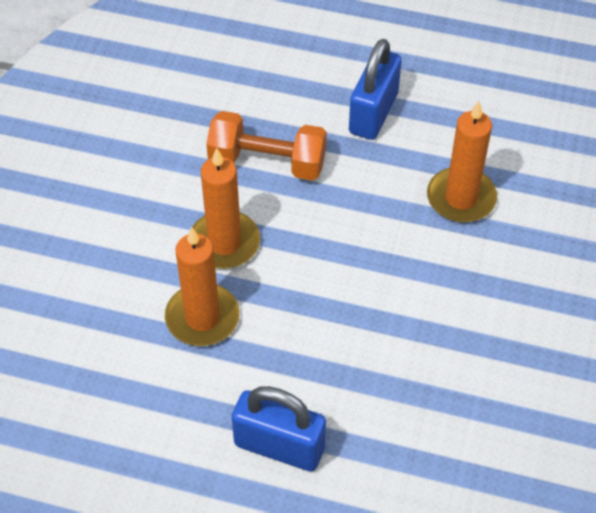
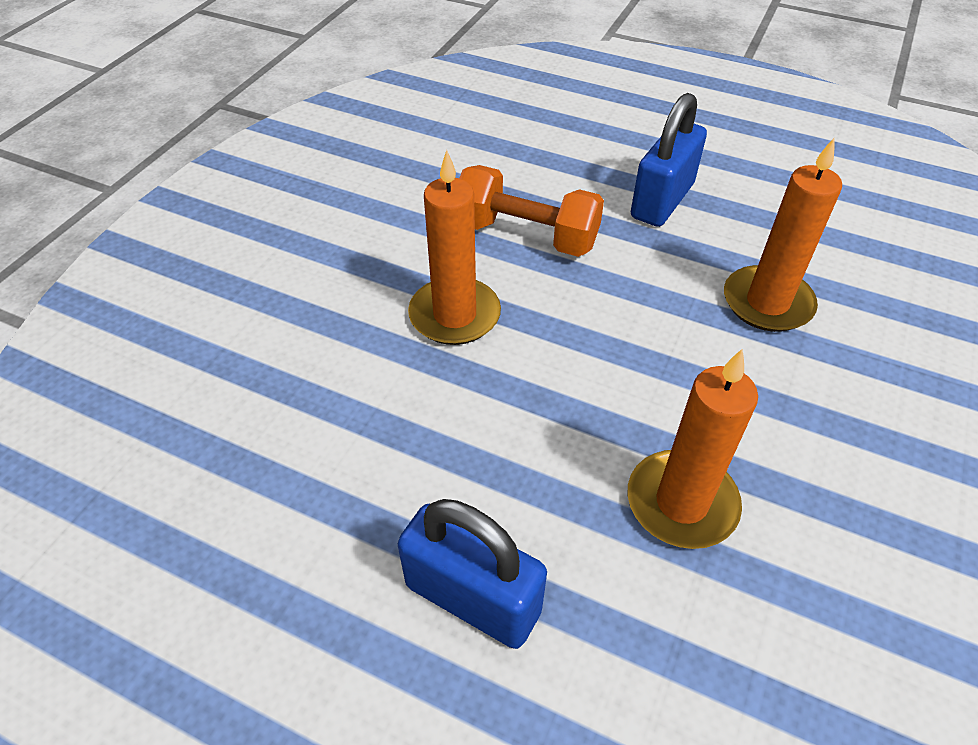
camera: 10 degrees right, 5 degrees down
(202, 318) = (404, 400): orange candle -> orange candle (681, 502)

